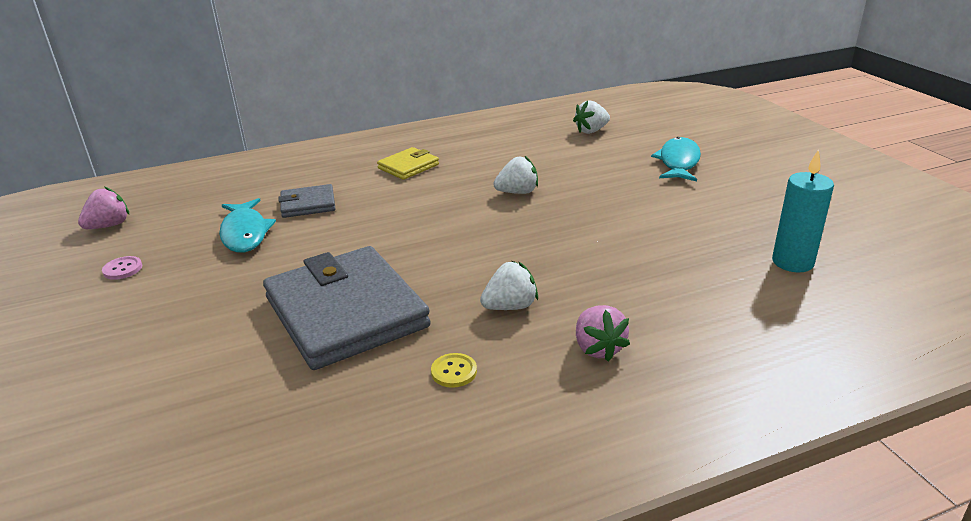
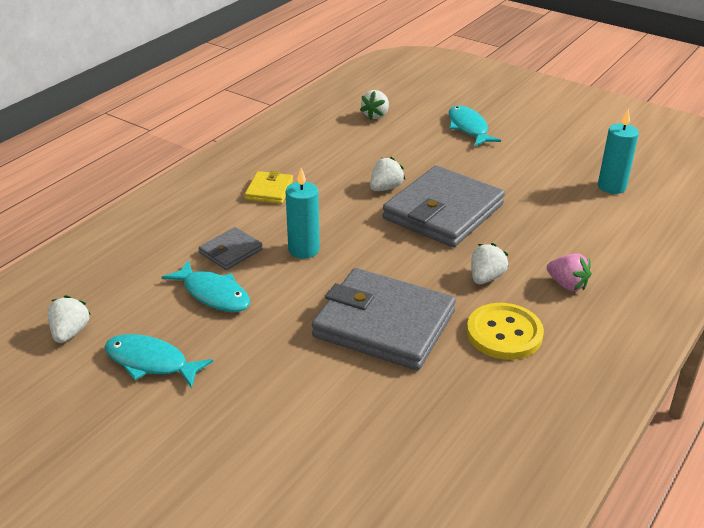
camera: 35 degrees left, 5 degrees up
(109, 226) = (70, 333): pink strawberry -> white strawberry
(123, 269) = (151, 362): pink button -> turquoise fish
(368, 222) = (303, 249): none -> turquoise candle
(454, 371) = (504, 333): yellow button -> yellow button, size x2.24
(548, 229) = (443, 211): none -> grey wallet

